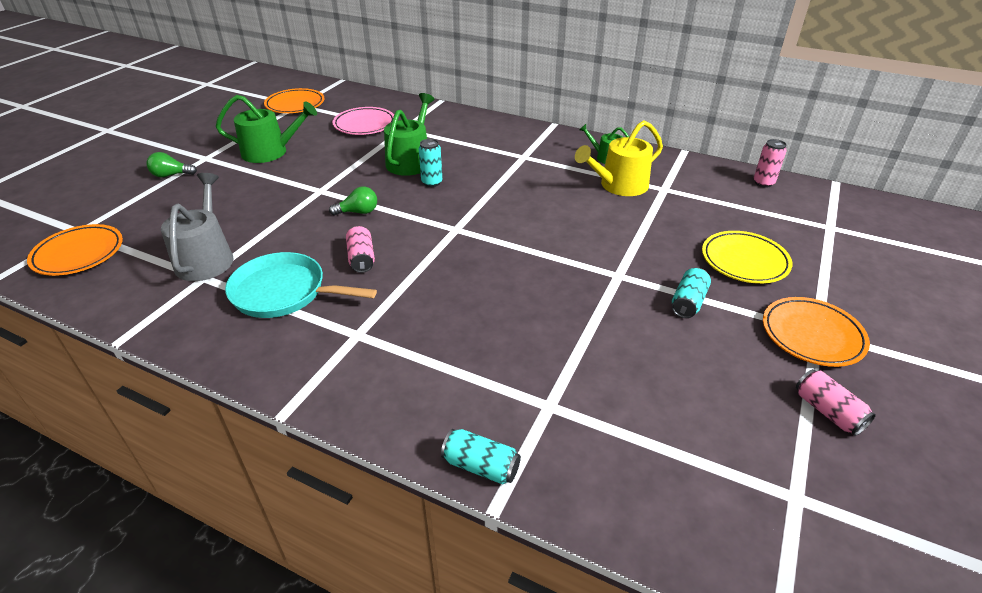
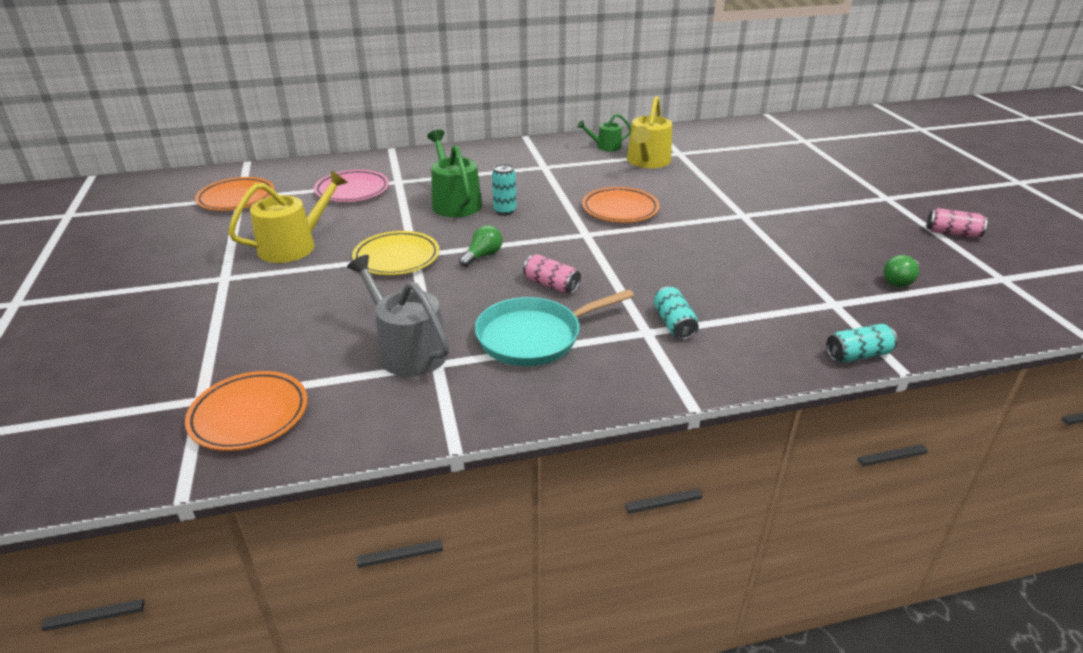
camera: 40 degrees left, 5 degrees down
(171, 175) = (213, 307): green light bulb -> green light bulb (899, 281)
(270, 152) = (294, 246): green watering can -> yellow watering can
(688, 302) = (805, 212): turquoise can -> turquoise can (674, 324)
(744, 261) = (794, 177): yellow plate -> yellow plate (397, 258)
(763, 183) = (729, 128): pink can -> none
(812, 335) = (888, 201): orange plate -> orange plate (620, 209)

